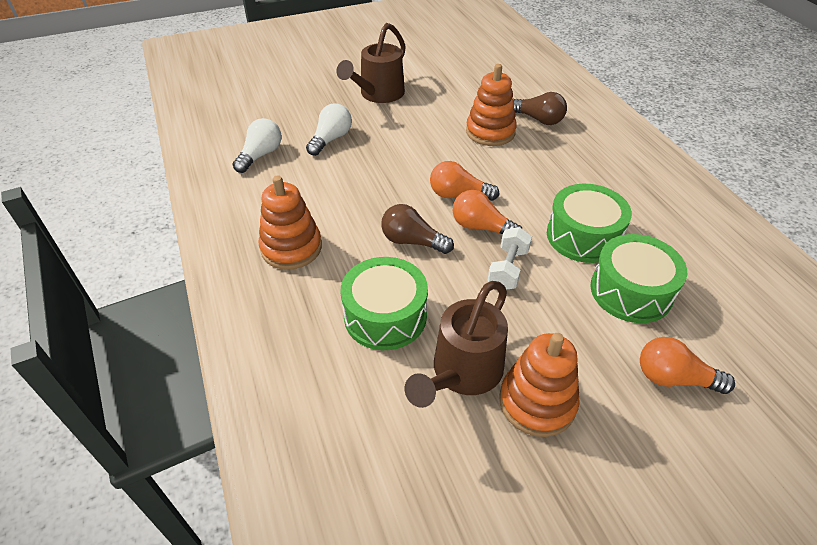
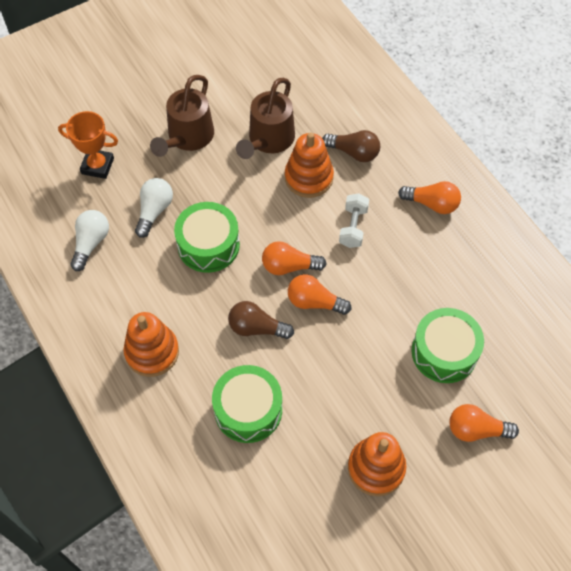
camera: 10 degrees left, 15 degrees up
(288, 104) = (97, 166): none -> orange trophy
(462, 374) = (317, 453): brown watering can -> brown watering can (268, 141)
(507, 269) = (342, 345): white dumbbell -> white dumbbell (353, 227)
(583, 236) = (403, 298): green drum -> green drum (208, 245)
(618, 164) = (432, 204): none -> orange light bulb

